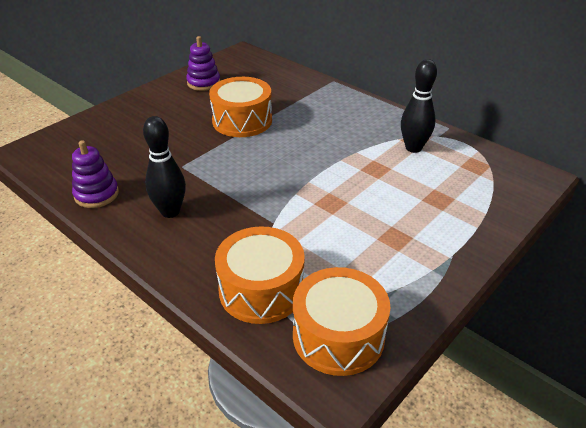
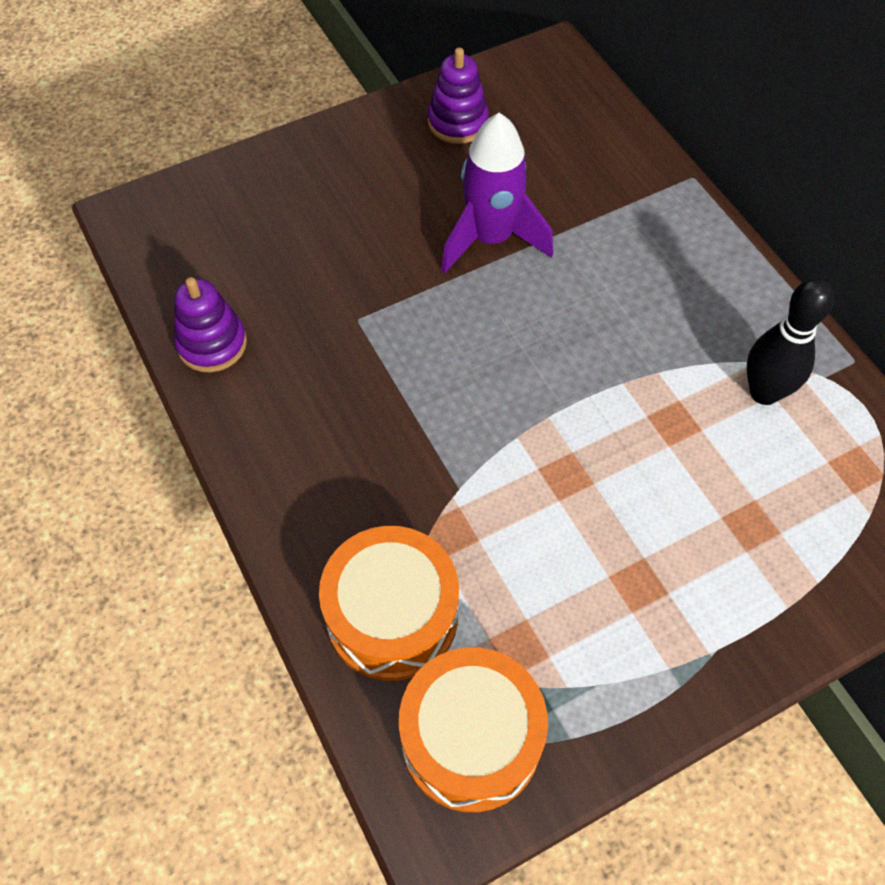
camera: 20 degrees right, 20 degrees up
(170, 211) = (310, 415): black bowling pin -> none
(242, 121) = (491, 239): orange drum -> purple rocket

